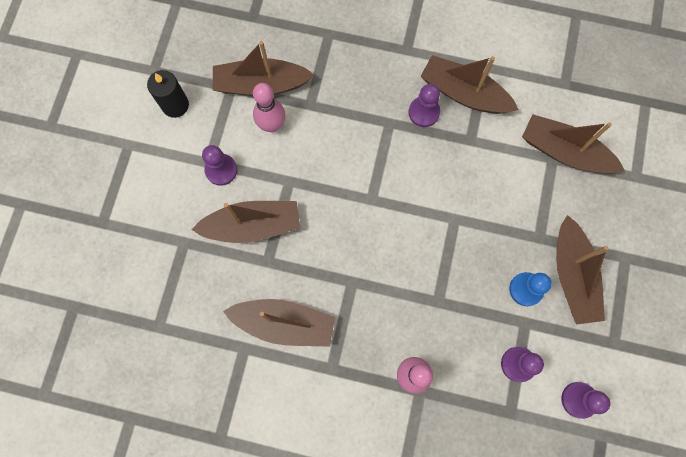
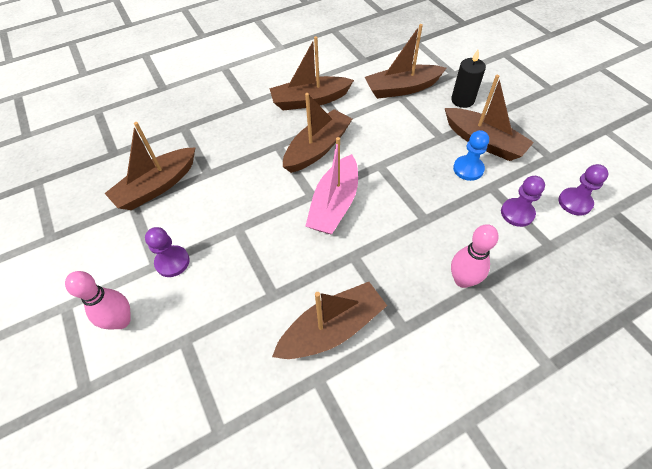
camera: 40 degrees left, 20 degrees down
(175, 105) = (91, 247): black candle -> black candle (462, 100)
(252, 225) = (236, 280): brown boat -> brown boat (317, 148)
(272, 125) = (189, 204): pink bowling pin -> pink bowling pin (121, 321)
(381, 224) = (334, 204): none -> pink boat
(424, 112) = (295, 125): purple pawn -> none

